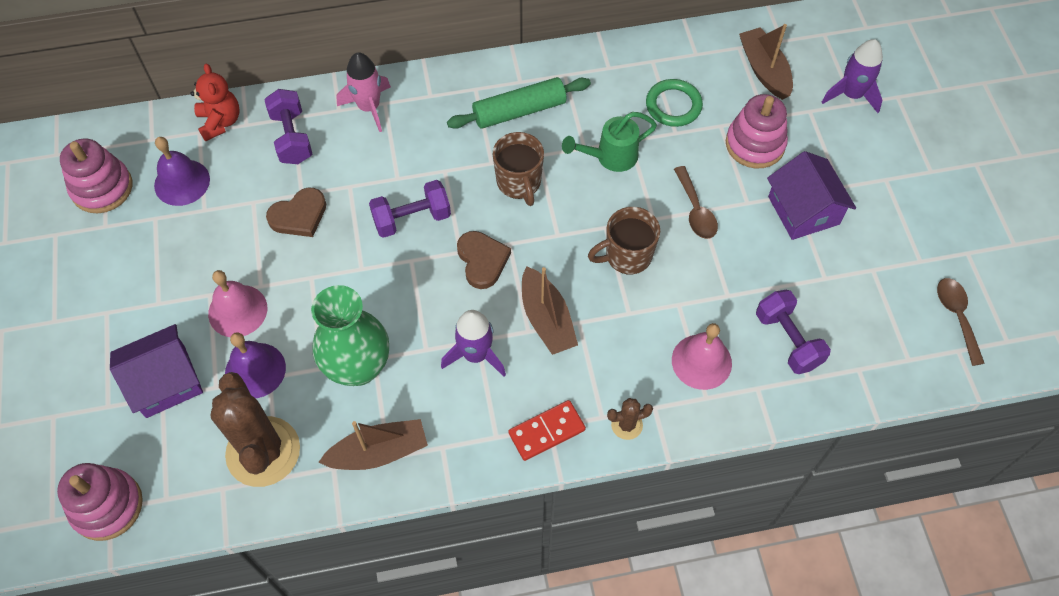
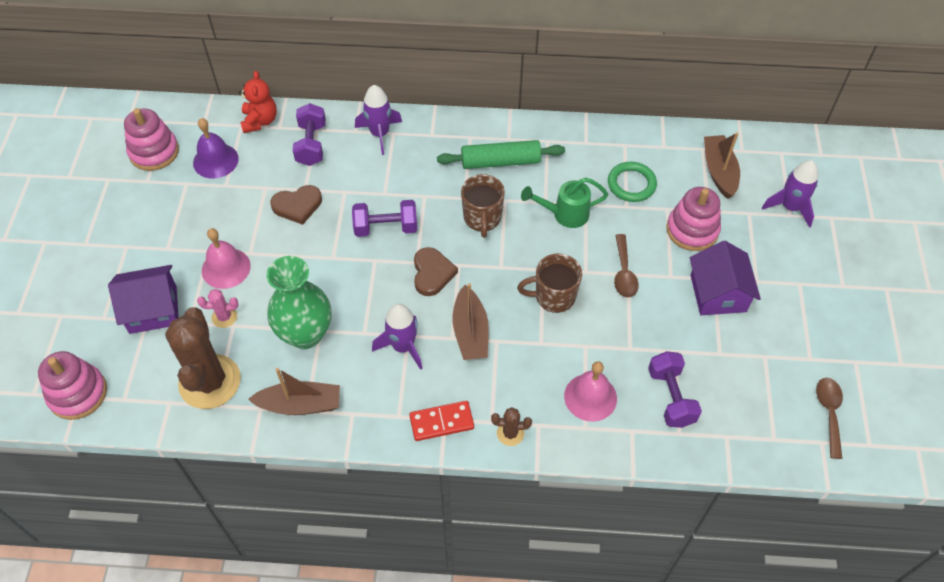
camera: 15 degrees right, 5 degrees down
(255, 370) = (224, 317): purple bell -> pink cactus
(369, 107) = (380, 134): pink rocket -> purple rocket

